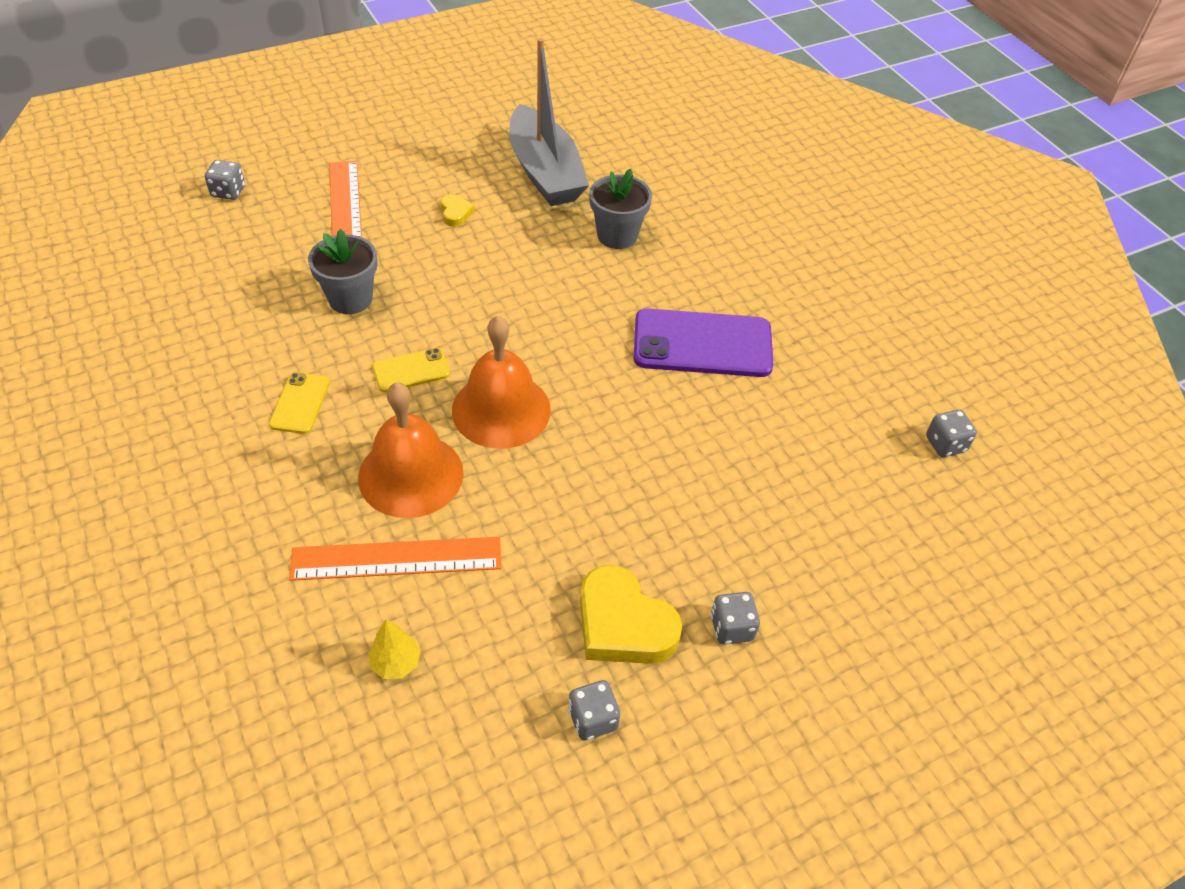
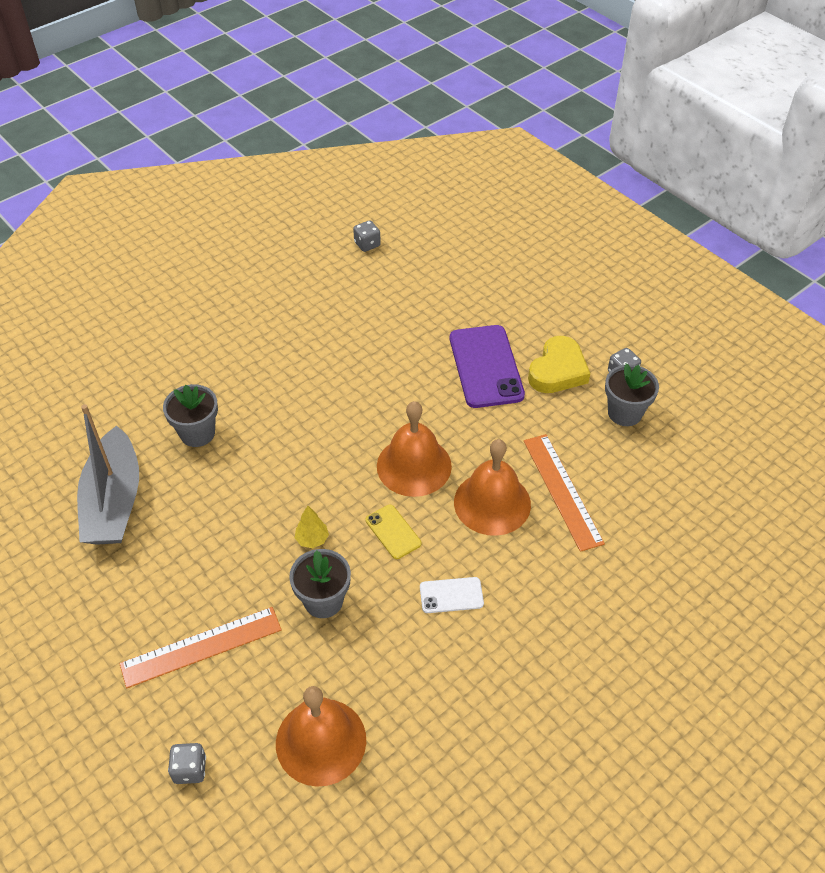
camera: 100 degrees left, 0 degrees up
(199, 273) = (321, 741): none -> orange bell
(300, 403) = (451, 595): yellow phone -> white phone
(396, 663) = (633, 469): yellow tree -> yellow tree (312, 539)
(455, 213) = (188, 555): yellow heart -> none
(508, 692) = (624, 413): none -> grey flower pot
(545, 172) = (114, 501): grey boat -> grey boat turned 120 degrees clockwise
(702, 344) = (312, 364): purple phone -> purple phone (485, 366)
(731, 628) = (539, 325): grey dice -> none

